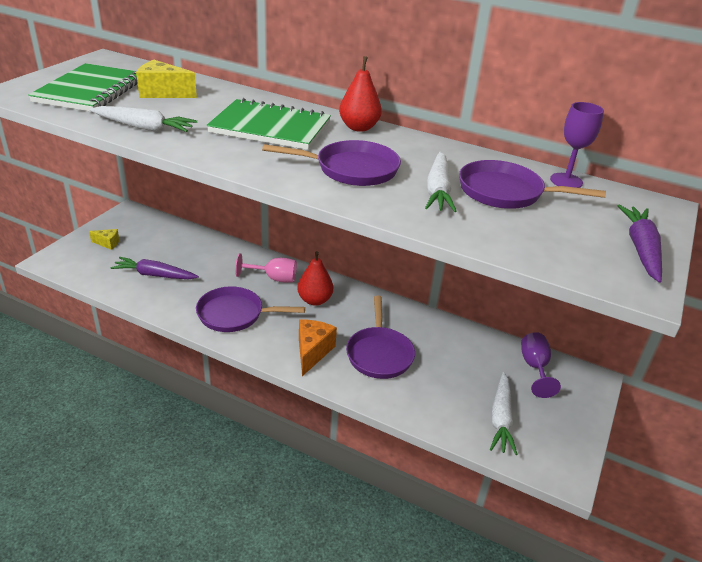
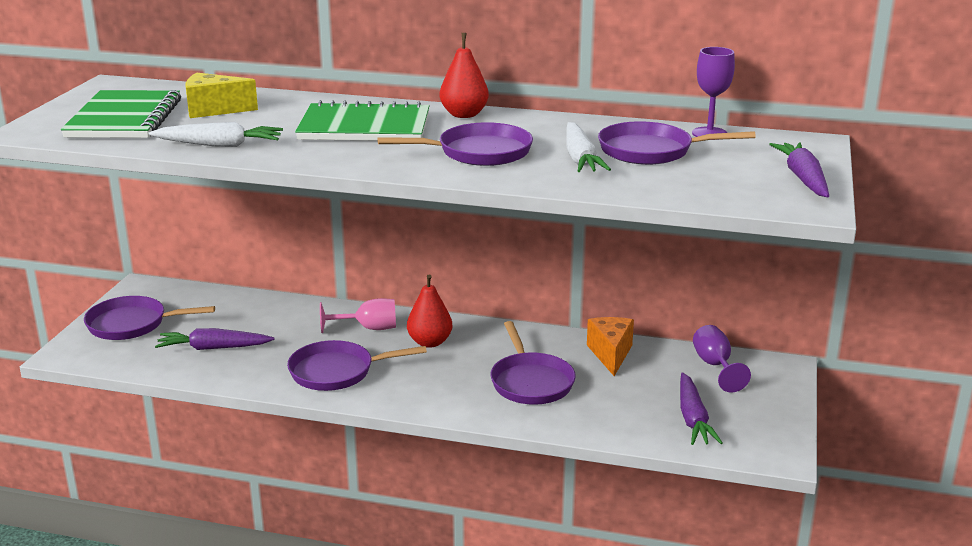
camera: 10 degrees left, 10 degrees down
(108, 243) = (132, 324): yellow cheese -> purple pan
(312, 352) = (450, 393): orange cheese -> orange cheese (610, 354)
(501, 419) = (693, 418): white carrot -> purple carrot

